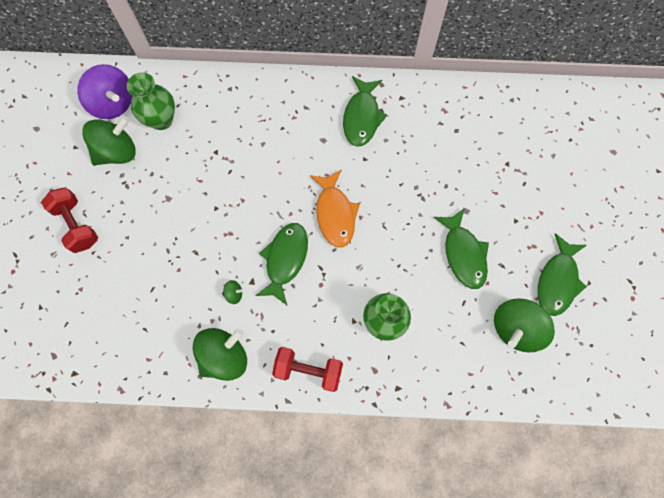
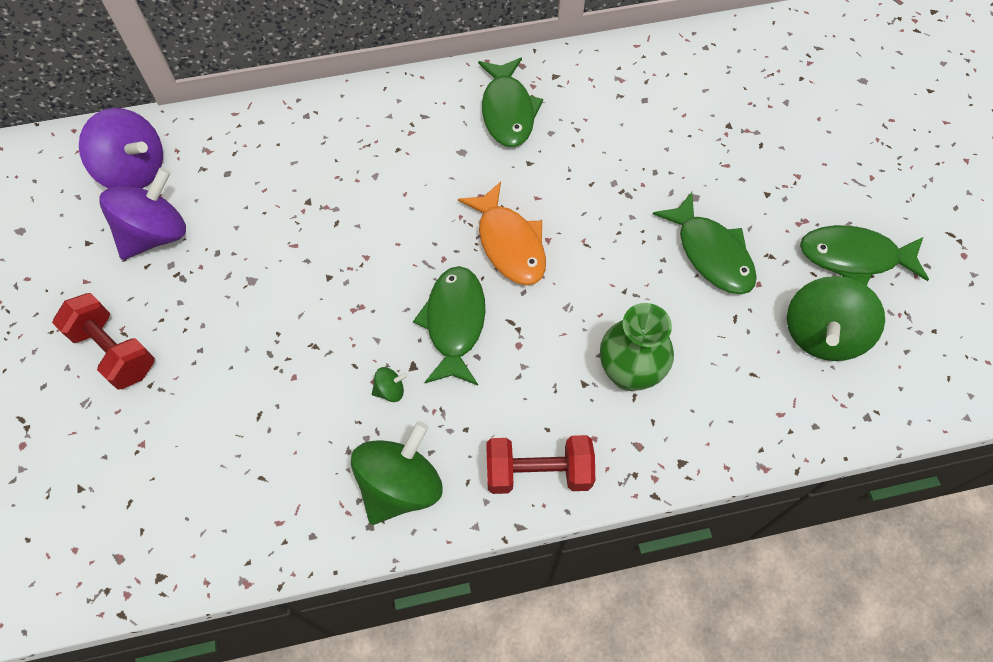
camera: 15 degrees left, 10 degrees down
(117, 151) = (156, 234): green spinning top -> purple spinning top
(161, 119) = (214, 177): green vase -> none
(557, 281) = (854, 257): green fish -> green fish turned 90 degrees clockwise

